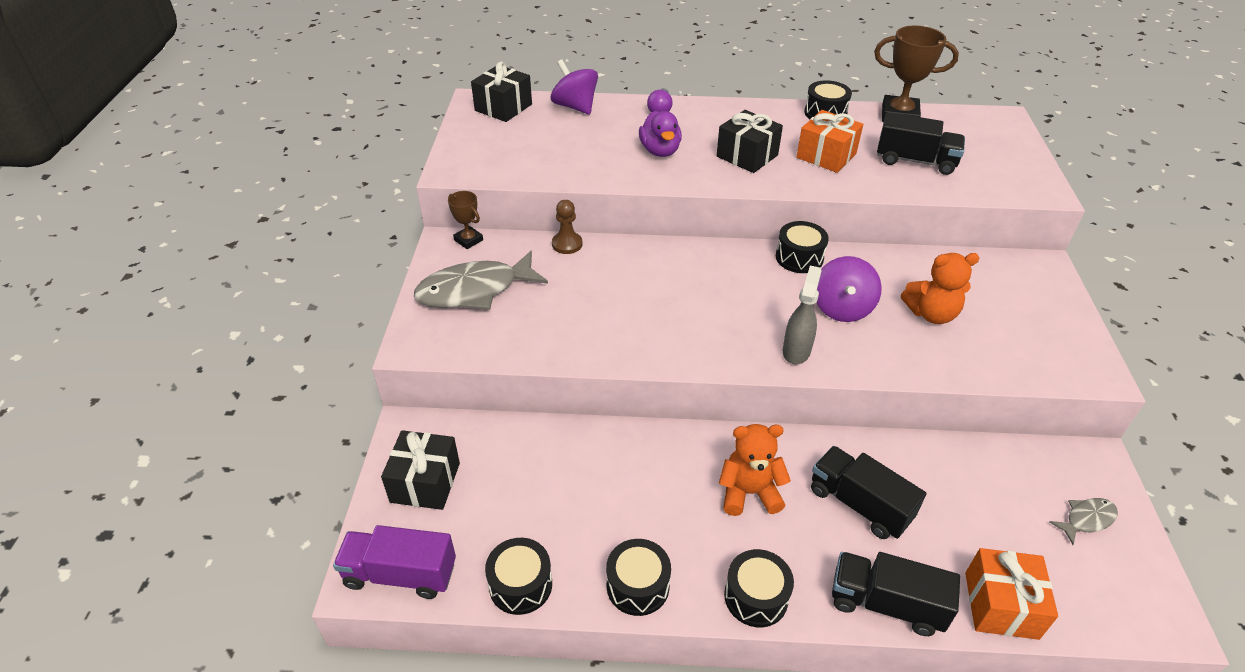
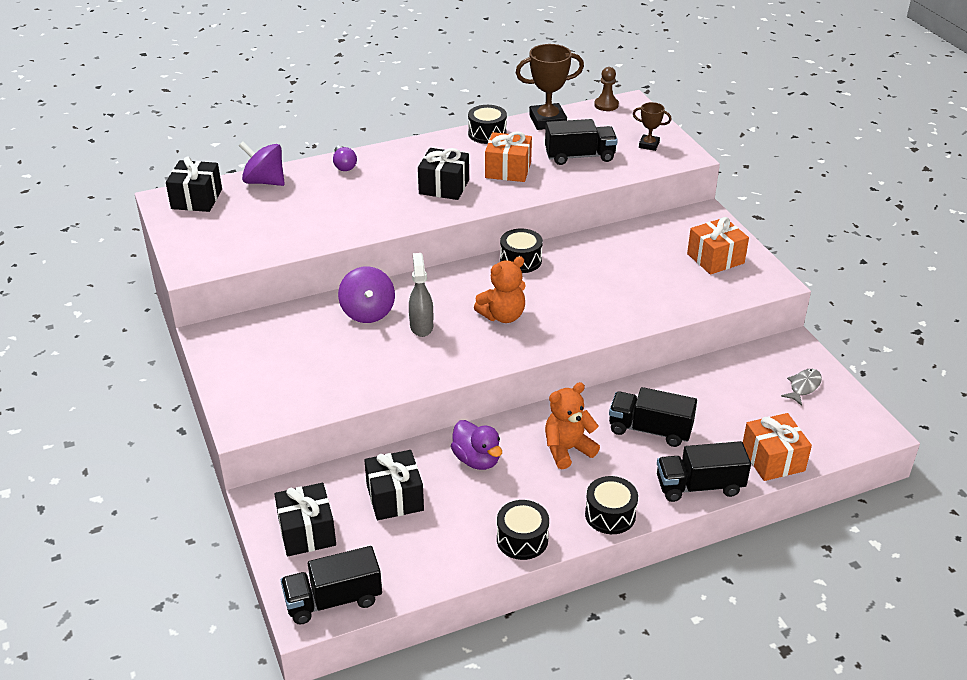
camera: 25 degrees left, 5 degrees down
(400, 574) = (333, 600): purple truck -> black truck
(468, 240) = (228, 327): brown trophy -> brown trophy (649, 145)
(475, 290) = (265, 366): grey fish -> none
(520, 585) = (434, 571): black drum -> none
(533, 478) = (395, 497): none -> black gift
(567, 244) = (320, 305): brown pawn -> brown pawn (606, 105)
(660, 151) = (368, 201): purple duck -> purple duck (477, 460)
(796, 351) = (557, 331): grey spray bottle -> grey spray bottle (421, 326)
(842, 308) = (574, 289): purple spinning top -> purple spinning top (368, 312)
(931, 314) = (642, 274): orange teddy bear -> orange teddy bear (503, 316)
(1033, 322) = (715, 258): none -> orange gift

